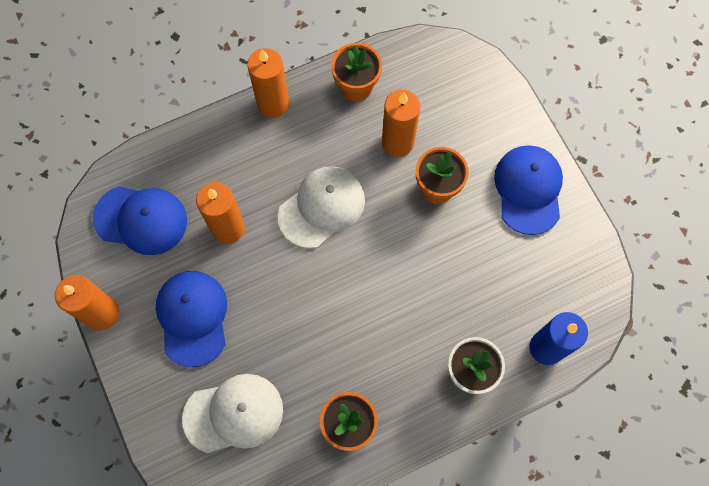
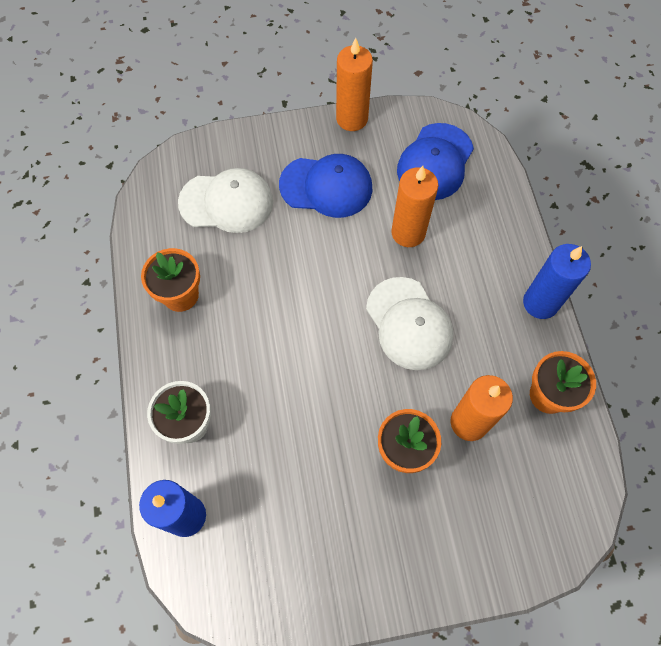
camera: 105 degrees right, 5 degrees down
(234, 414) = (226, 202): white cap -> white cap turned 90 degrees counterclockwise
(273, 104) = (540, 303): orange candle -> blue candle
(528, 190) = (376, 560): blue cap -> none

